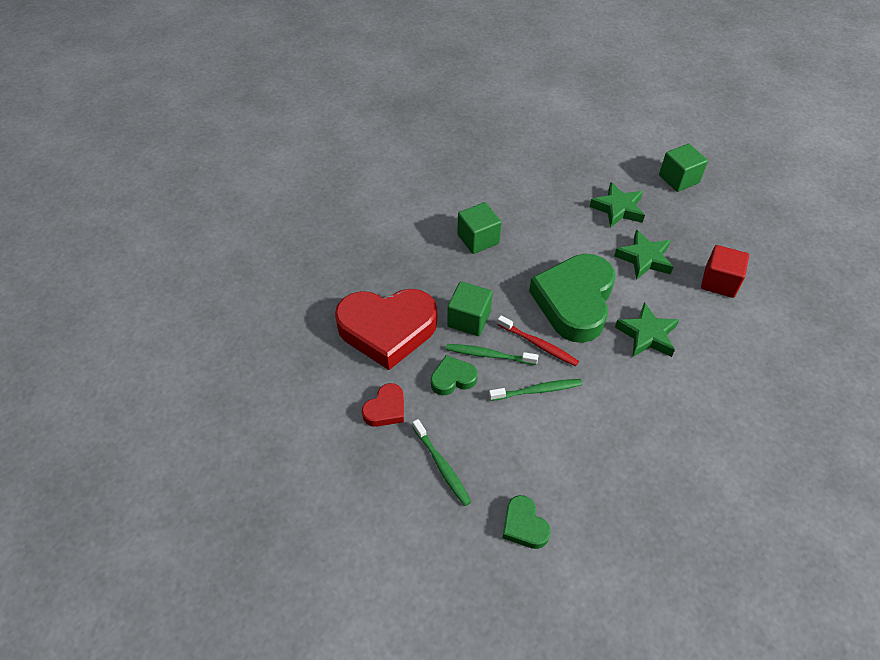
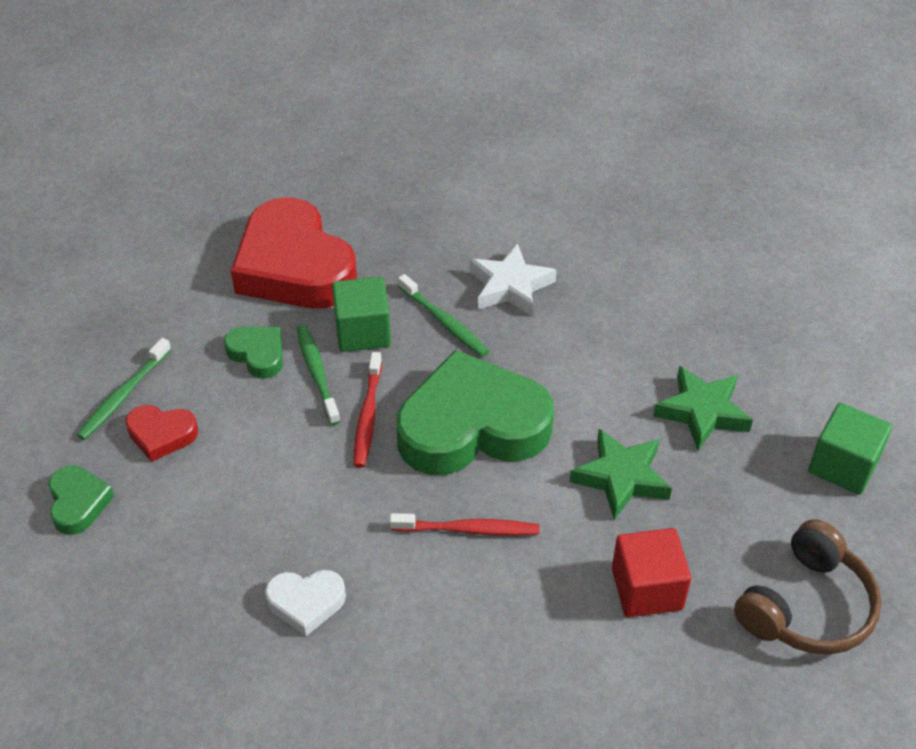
camera: 60 degrees right, 5 degrees down
(386, 409) = (176, 314): red heart -> red heart (161, 435)
(478, 239) = (510, 286): green cube -> white star
(524, 525) = (78, 503): green heart -> green heart turned 135 degrees clockwise
(537, 390) = (290, 442): green toothbrush -> green toothbrush (444, 322)
(647, 335) = (468, 529): green star -> red toothbrush
(663, 430) = (306, 603): none -> white heart
(754, 232) = (806, 606): none -> brown headphones

